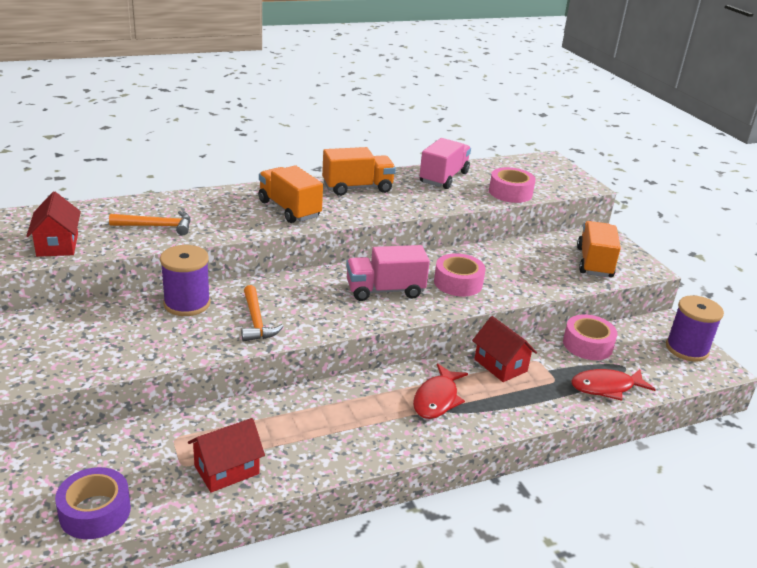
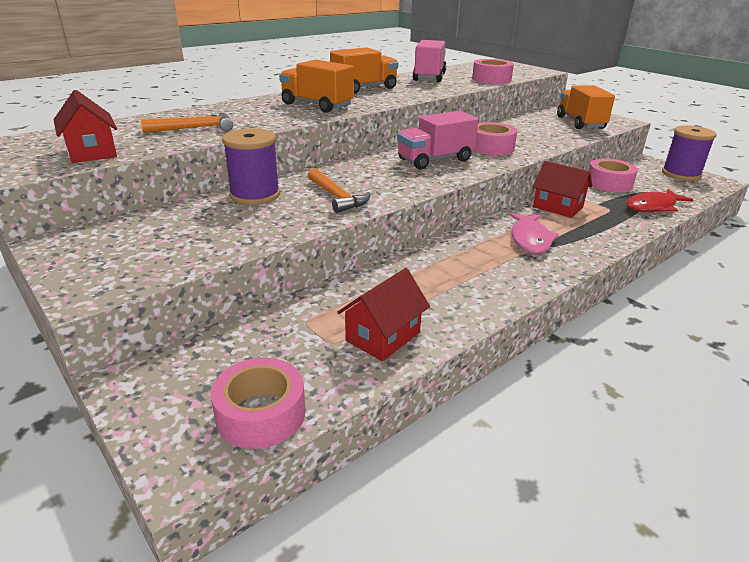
camera: 15 degrees left, 0 degrees up
(95, 512) = (261, 414): purple tape -> pink tape
(437, 399) = (530, 239): red fish -> pink fish

